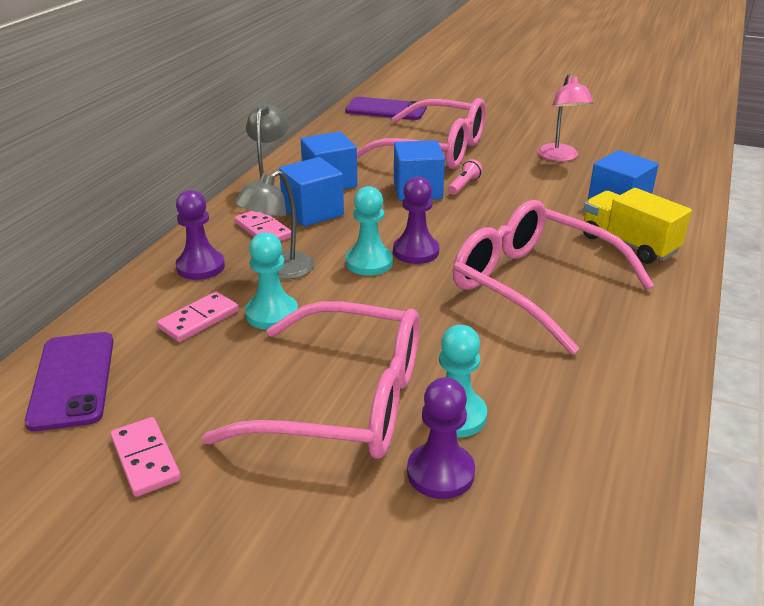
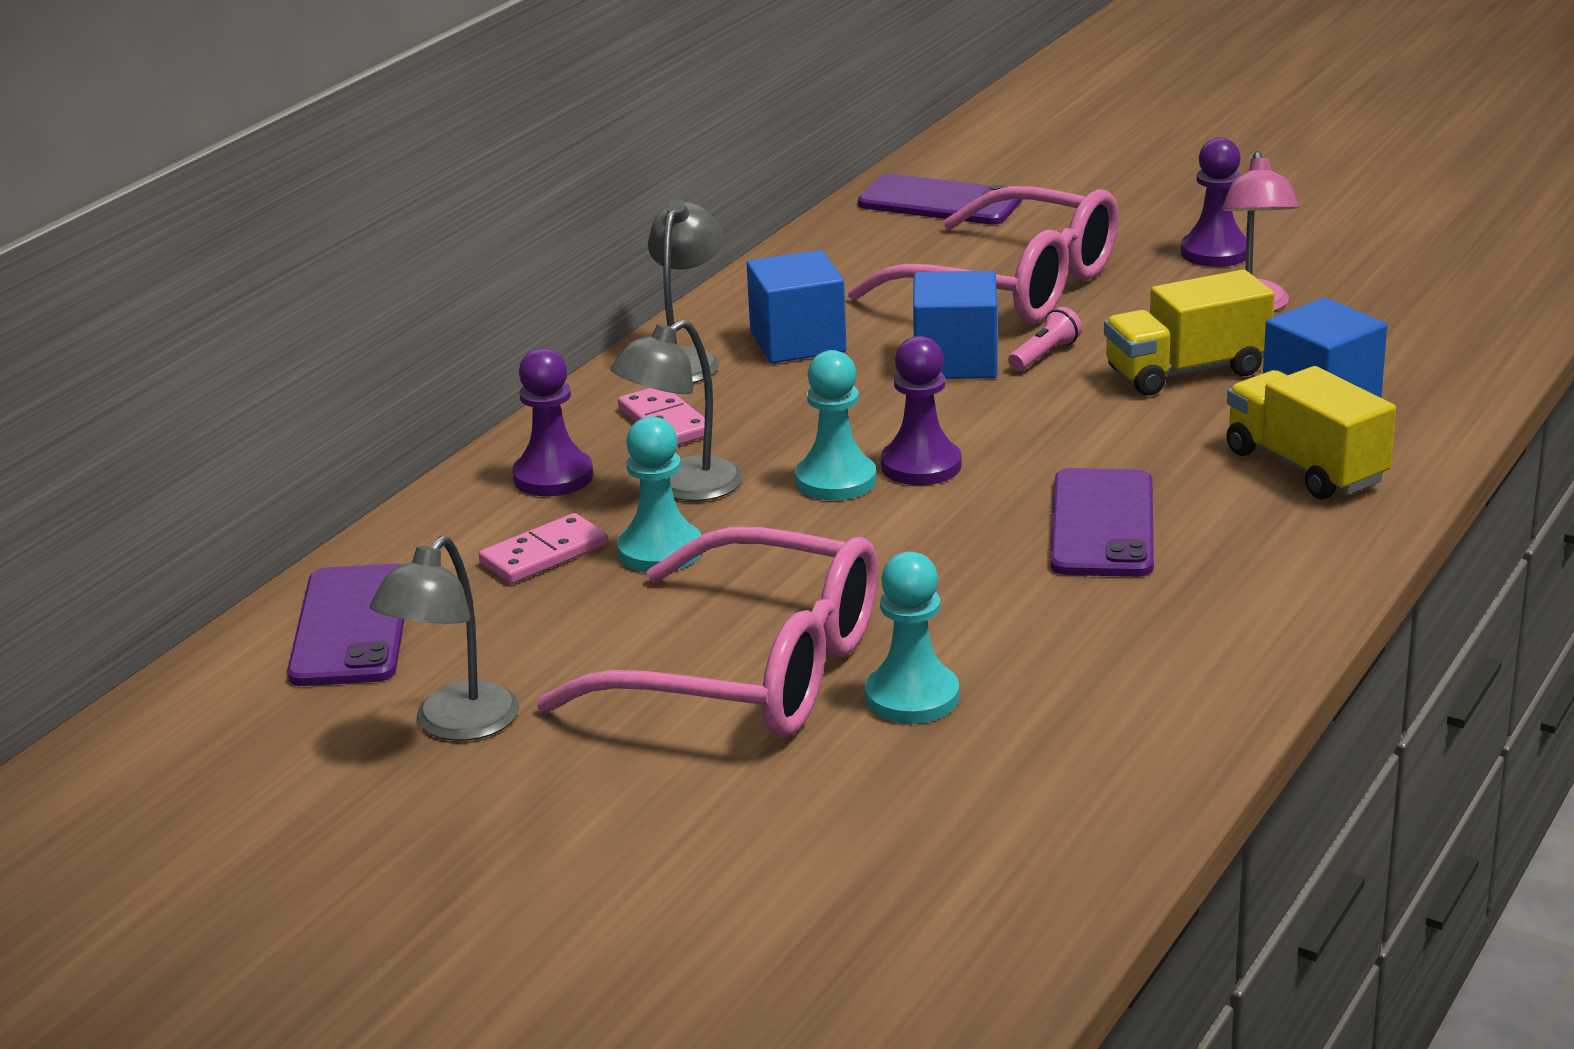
camera: 10 degrees right, 5 degrees down
(146, 459) = (455, 725): pink domino -> grey lamp
(313, 212) = (756, 394): blue cube -> none
(440, 473) = (868, 762): purple pawn -> purple pawn (1215, 252)
(531, 284) = (1102, 524): pink glasses -> purple phone
(542, 192) = (1186, 372): none -> yellow truck

